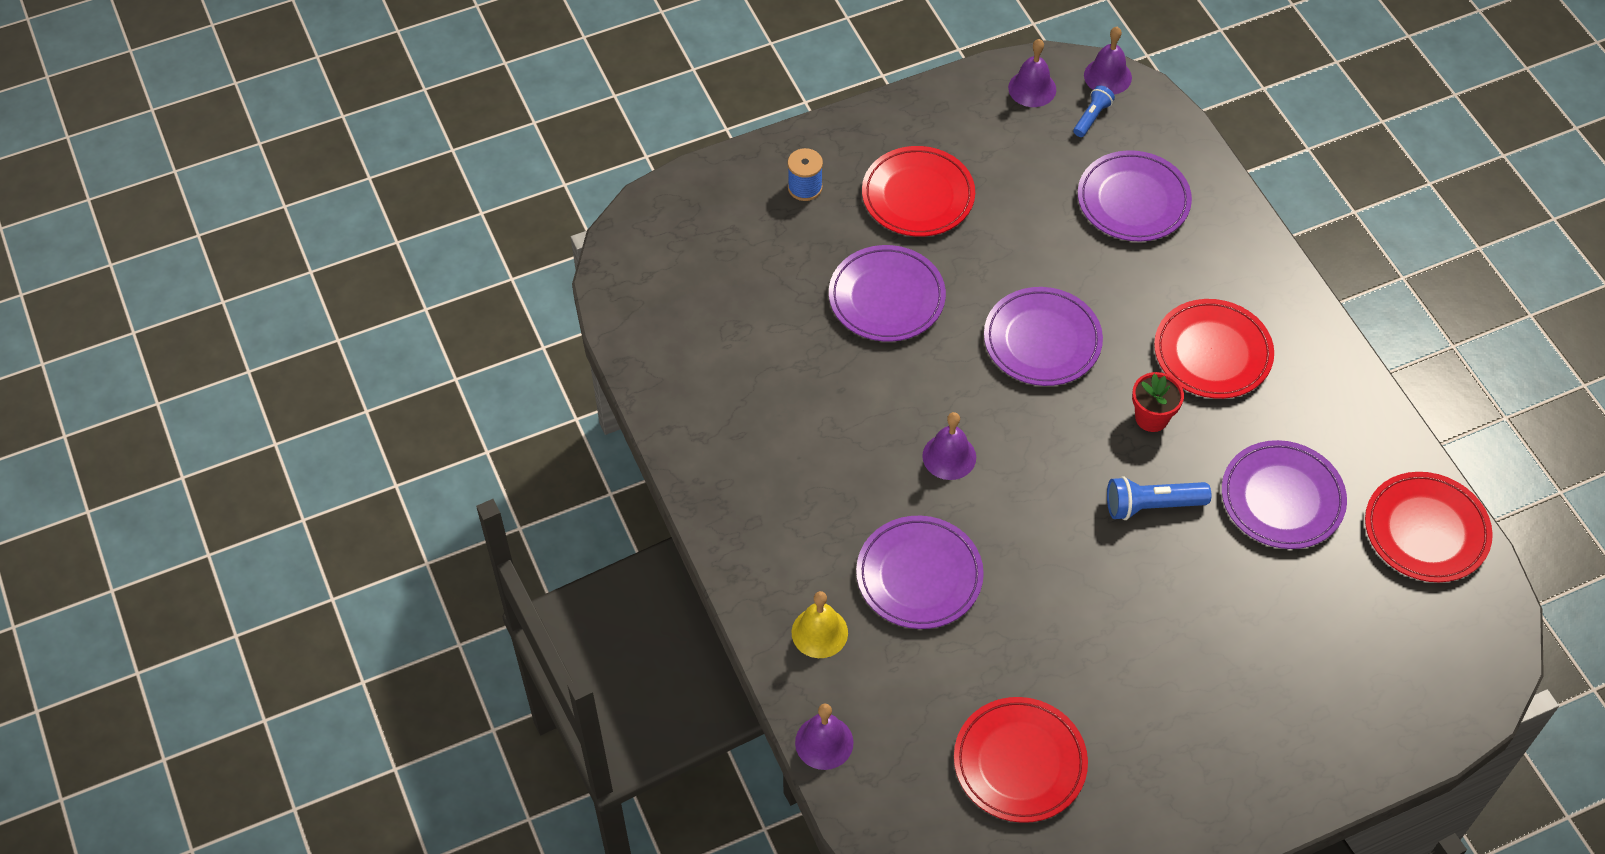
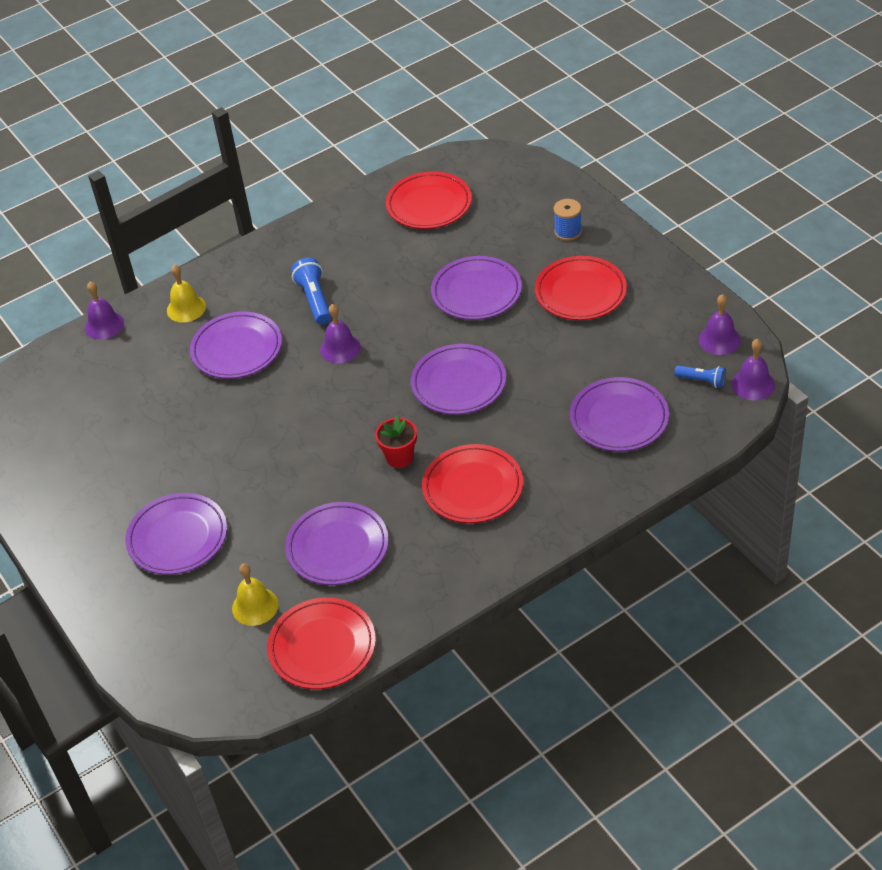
camera: 85 degrees right, 10 degrees down
(1019, 762) = (94, 423): red plate -> red plate (429, 204)
(1151, 505) = (317, 467): blue flashlight -> blue flashlight (314, 299)
(1241, 670) = (177, 537): none -> purple plate
(1360, 593) = (255, 606): none -> yellow bell

